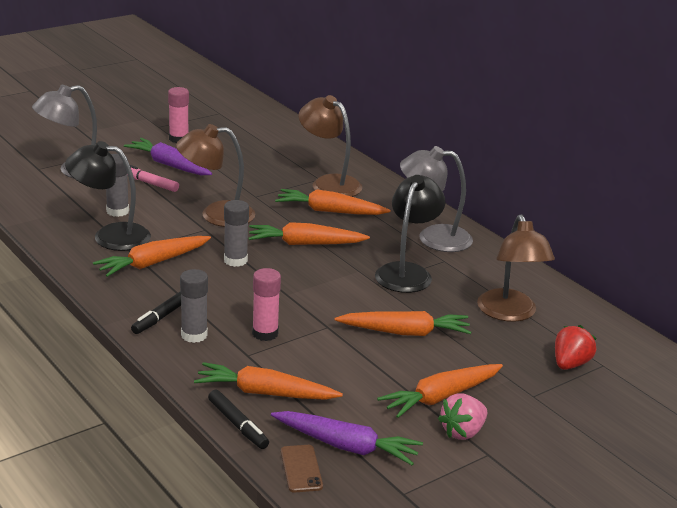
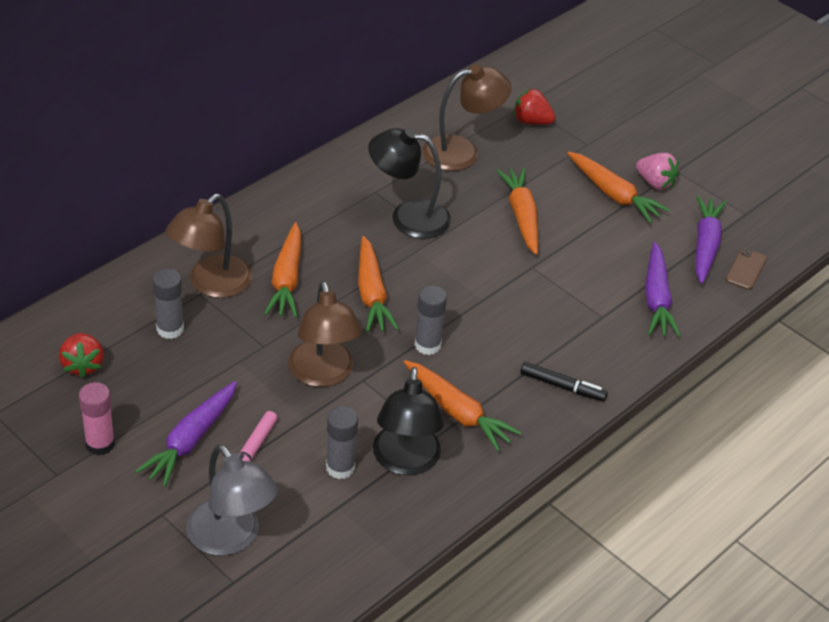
camera: 100 degrees left, 15 degrees up
(194, 335) = (586, 358): grey glue stick -> grey glue stick (170, 329)
(238, 425) = (709, 311): black marker -> none
(254, 138) = (83, 365): none -> red strawberry
(265, 333) = (562, 308): pink glue stick -> none
(265, 393) = (656, 299): orange carrot -> purple carrot
(301, 469) = (746, 269): brown phone -> brown phone turned 45 degrees counterclockwise
(433, 238) = (327, 199): grey lamp -> none

